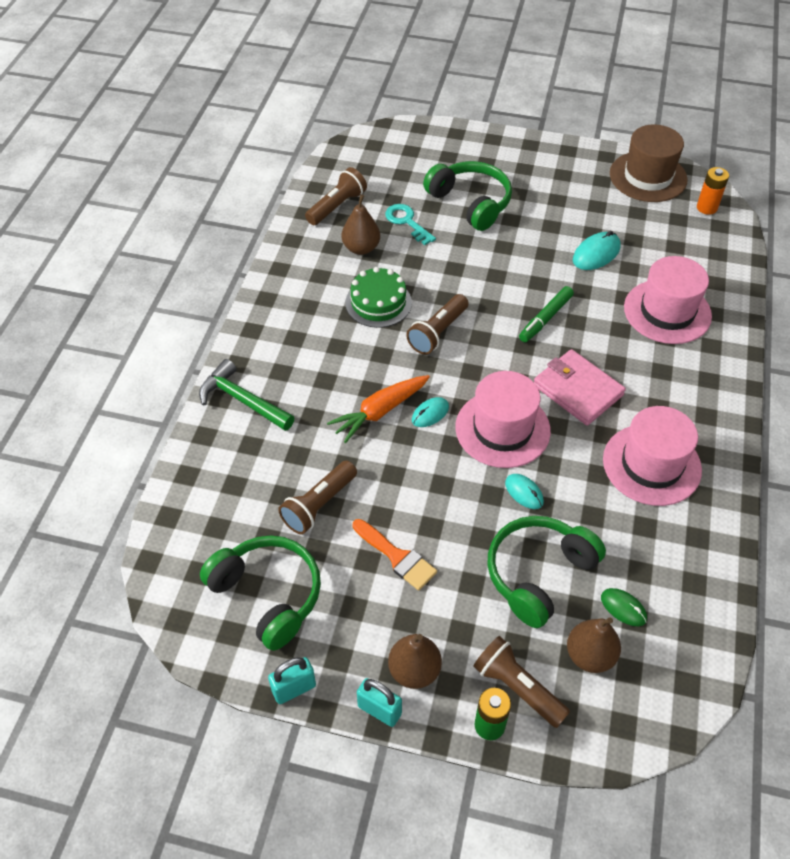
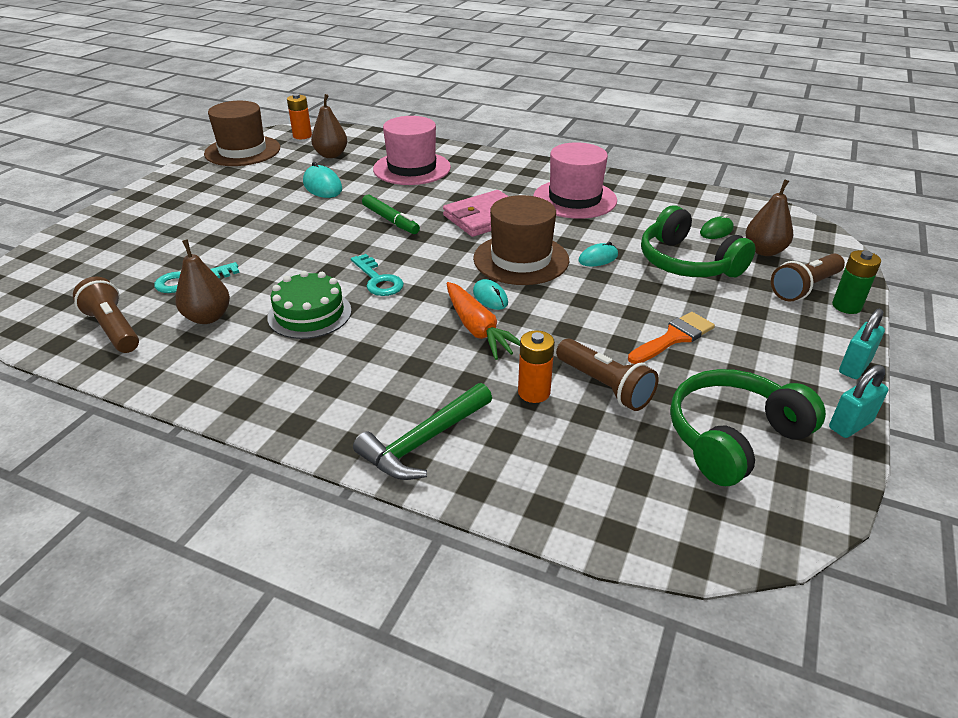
camera: 80 degrees left, 15 degrees down
(294, 688) = (850, 425): turquoise padlock -> turquoise padlock turned 75 degrees clockwise
(304, 458) = (534, 392): none -> orange battery
(414, 670) = (804, 341): brown pear -> brown pear (331, 155)
(438, 332) = (378, 280): brown flashlight -> turquoise key
(470, 203) = (195, 238): green headphones -> none
(502, 429) = (521, 259): pink hat -> brown hat

